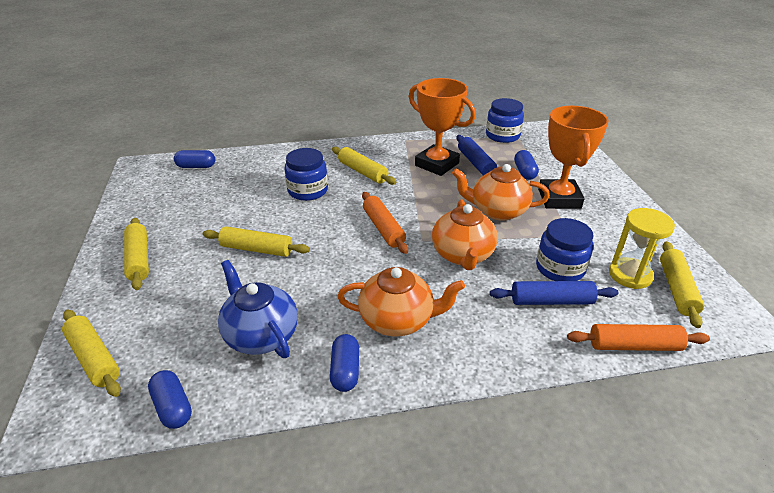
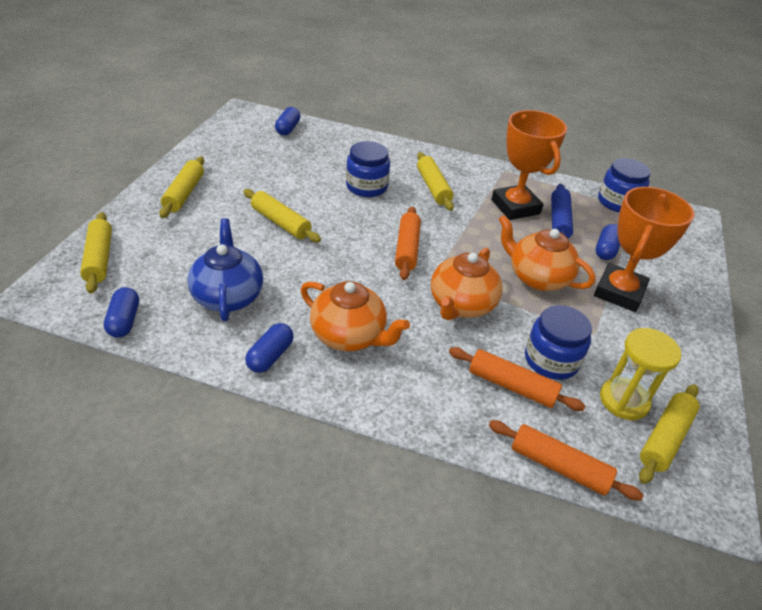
camera: 25 degrees right, 5 degrees up
(196, 166) = (288, 129): blue capsule -> blue capsule turned 75 degrees clockwise
(551, 301) = (511, 386): blue rolling pin -> orange rolling pin

